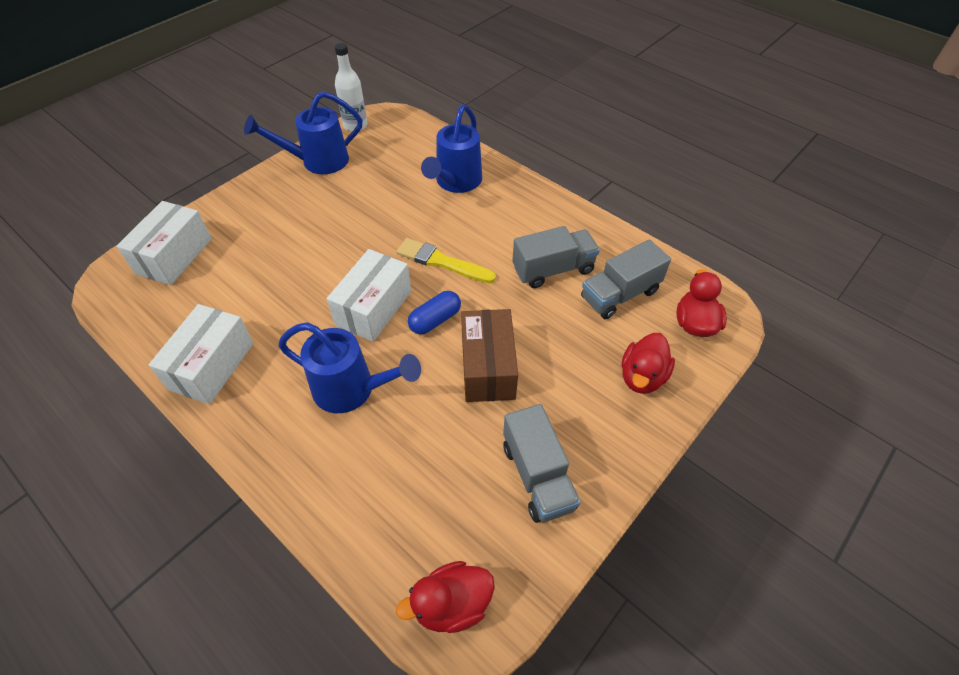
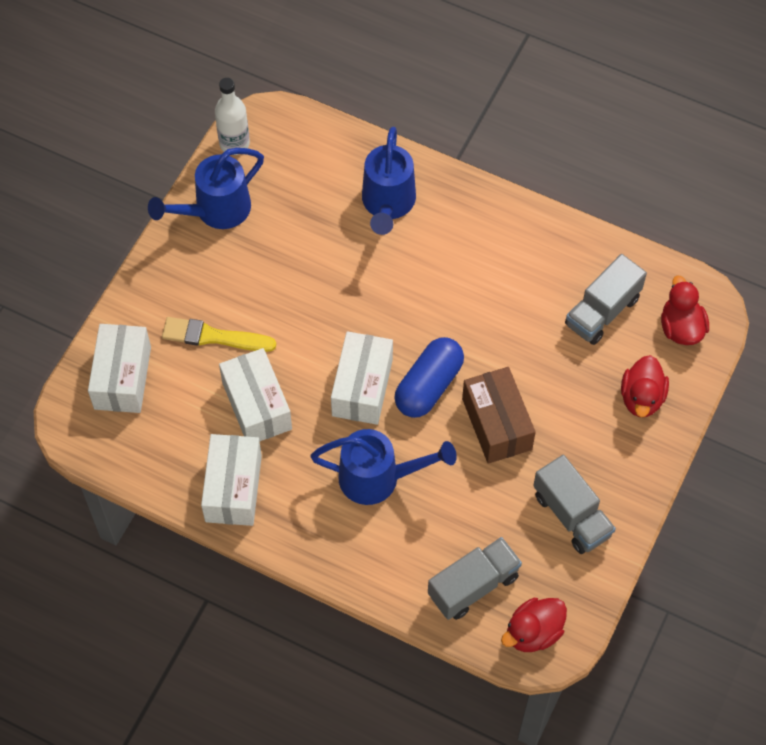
camera: 15 degrees left, 10 degrees up
(272, 302) = (257, 406): none -> white box
(435, 320) = (429, 386): blue capsule -> blue capsule, size x1.52
(442, 262) = (410, 315): yellow brush -> yellow brush (214, 337)
(553, 269) = (528, 297): grey truck -> grey truck (473, 586)

